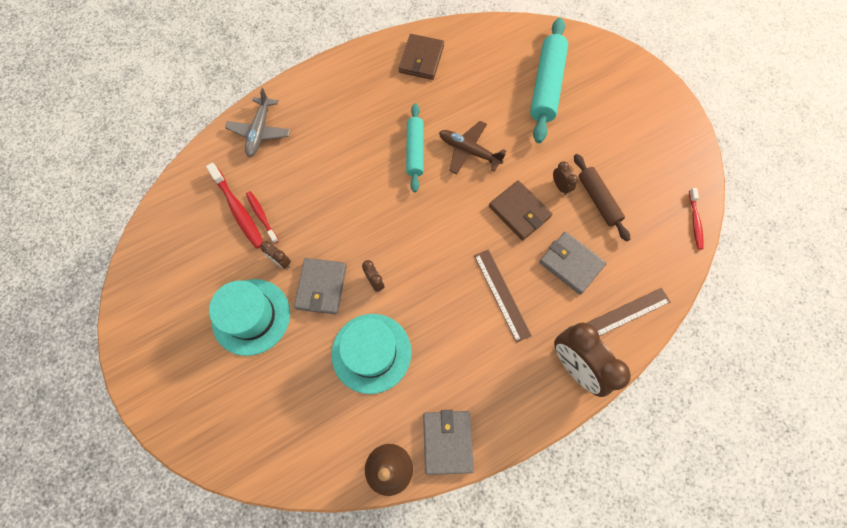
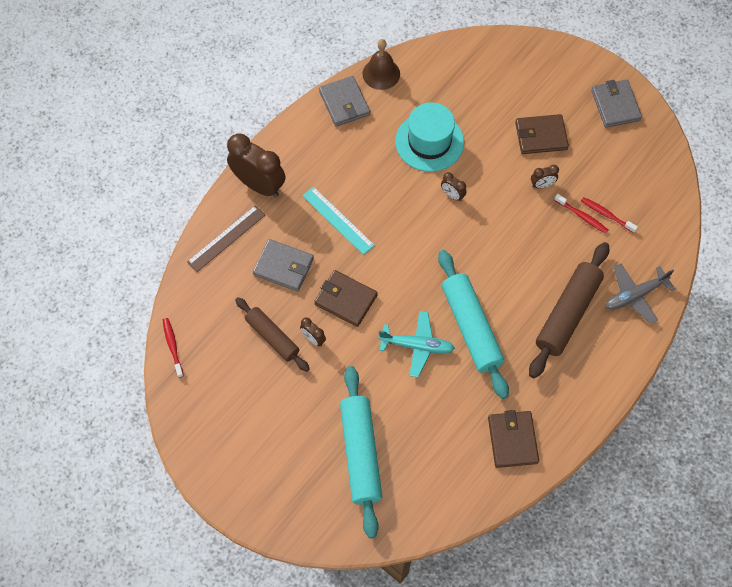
camera: 160 degrees right, 5 degrees down
(238, 210) = (606, 215): red toothbrush -> red toothbrush, size x0.62
(251, 316) = (541, 136): turquoise hat -> brown wallet
(260, 131) = (635, 295): grey plane -> grey plane turned 105 degrees counterclockwise
(281, 261) = (542, 185): brown clock -> brown clock turned 150 degrees clockwise
(321, 287) = (496, 176): grey wallet -> grey wallet (615, 105)
(326, 135) = (567, 314): none -> brown rolling pin
(415, 151) = (471, 327): turquoise rolling pin -> turquoise rolling pin, size x1.58
(469, 151) = (417, 346): brown plane -> turquoise plane
(502, 294) = (338, 220): brown ruler -> turquoise ruler

